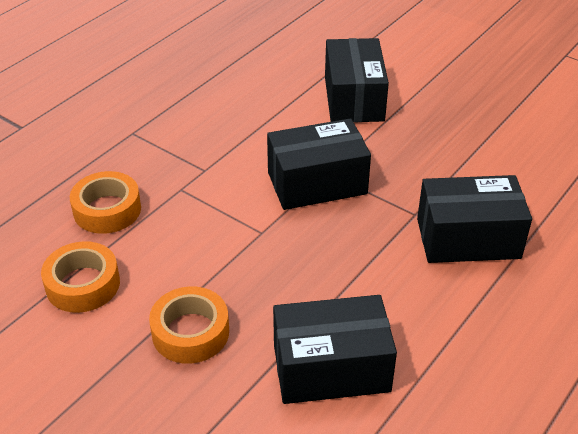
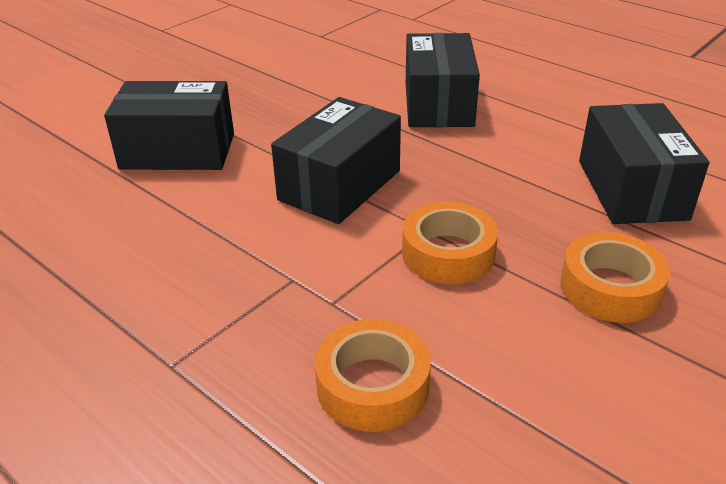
camera: 85 degrees left, 5 degrees down
(83, 284) = (544, 403): orange tape -> orange tape (448, 253)
(317, 183) = (340, 185): black box -> black box turned 45 degrees clockwise

